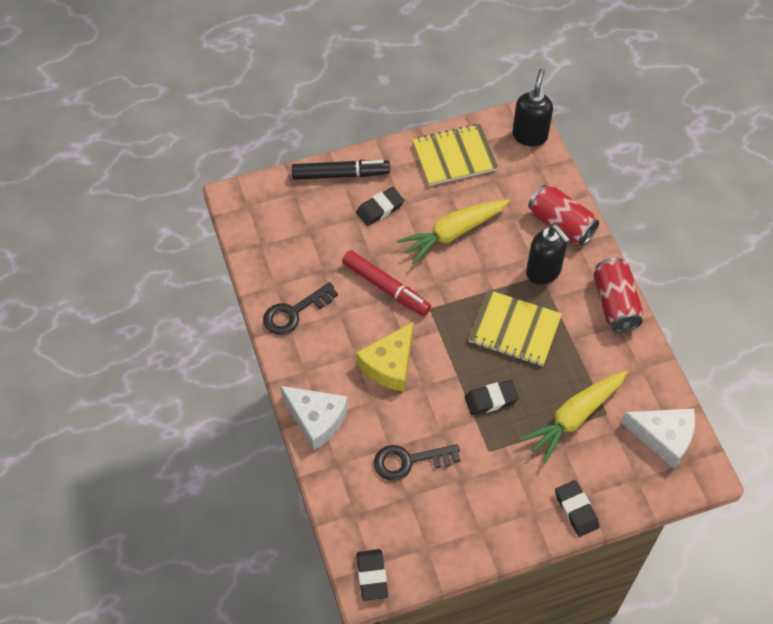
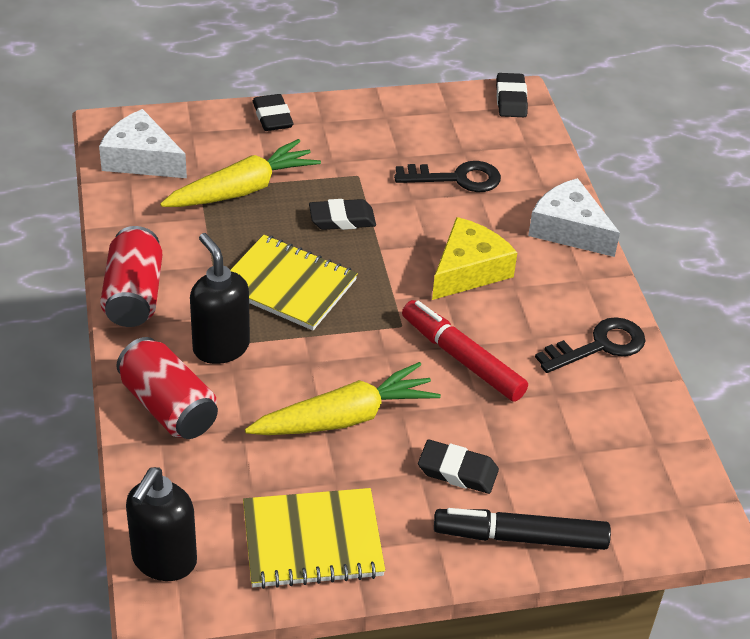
camera: 175 degrees left, 15 degrees down
(380, 208) = (457, 471): black eraser -> black eraser turned 45 degrees clockwise

